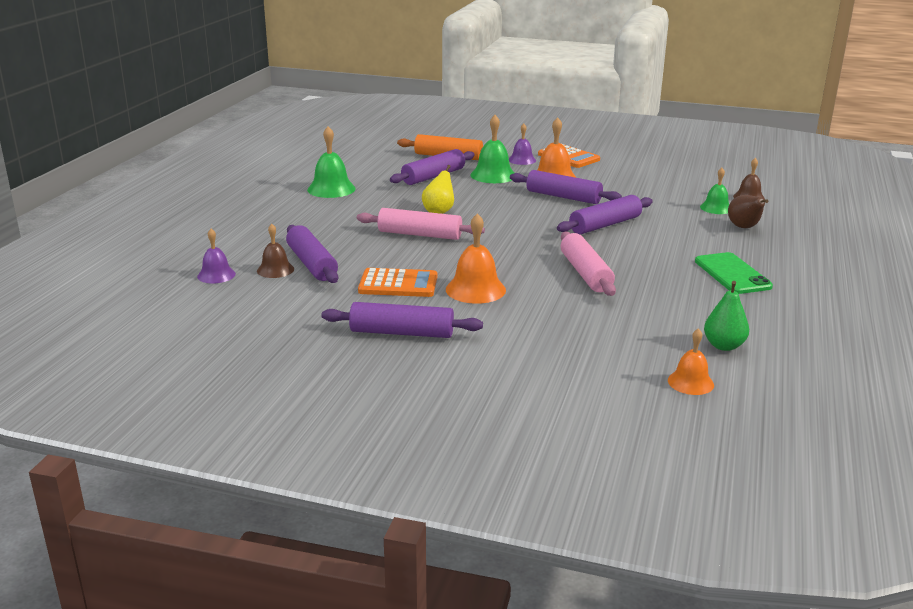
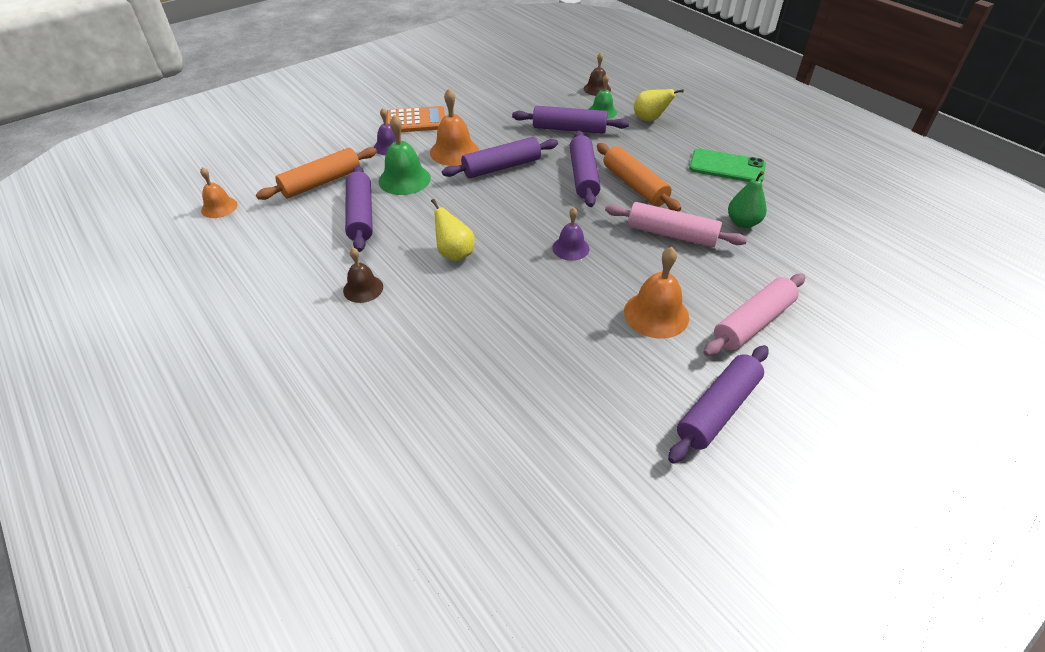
camera: 55 degrees left, 20 degrees up
(216, 275) = (452, 517): purple bell -> purple bell (570, 248)
(275, 270) = (486, 449): brown bell -> brown bell (363, 288)
(311, 264) = (498, 410): purple rolling pin -> purple rolling pin (569, 129)
(331, 189) = (303, 302): green bell -> none
(398, 284) = (605, 362): orange calculator -> none
(420, 235) = (498, 292): pink rolling pin -> pink rolling pin (753, 323)
(628, 245) = (634, 185): none -> orange rolling pin
(690, 382) = (896, 279): orange bell -> orange bell (219, 207)
(723, 346) = (844, 233): green pear -> green pear (743, 222)
(744, 227) = (650, 119): brown pear -> yellow pear

